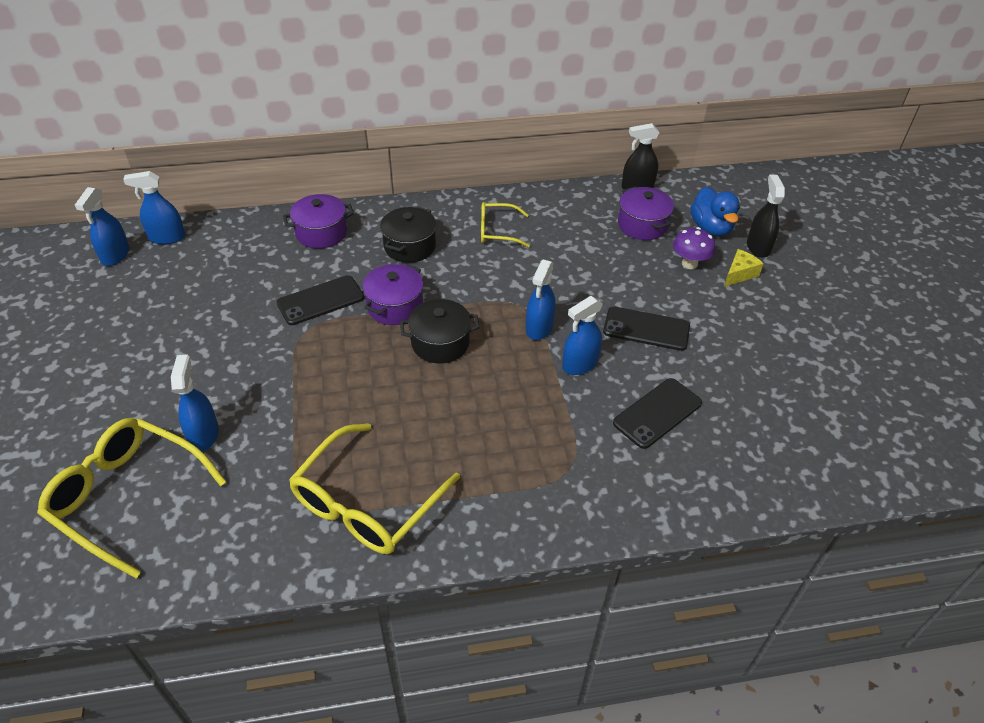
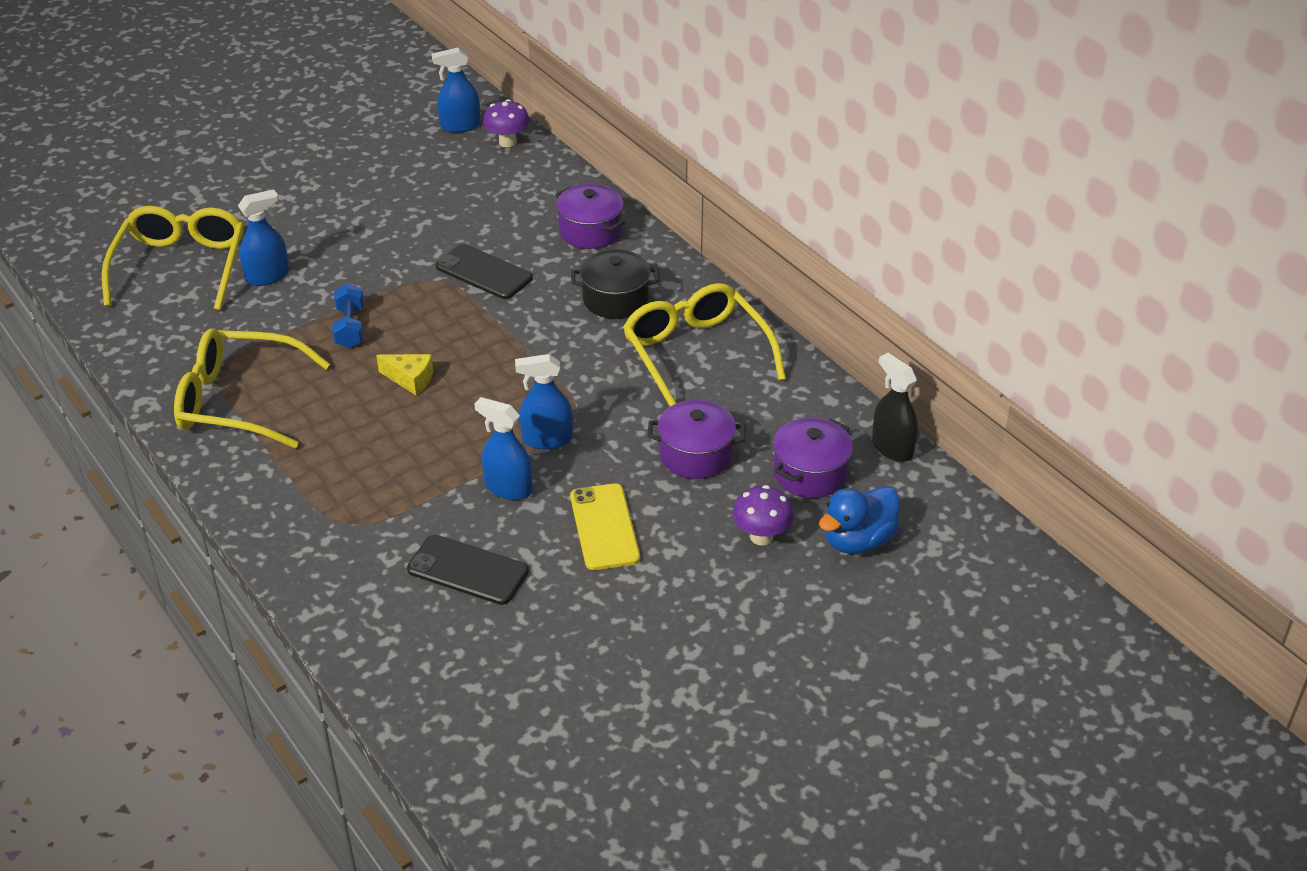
camera: 65 degrees right, 5 degrees down
(167, 237) = (507, 142): blue spray bottle -> purple mushroom
(324, 399) = (350, 327): none -> blue dumbbell
(395, 306) = (509, 324): purple pot -> purple pot (696, 455)
(440, 343) = (474, 374): black pot -> none
(497, 231) = (696, 354): yellow glasses -> yellow glasses, size x1.78
(646, 329) = (604, 527): black phone -> yellow phone
(739, 274) = (776, 590): yellow cheese -> yellow cheese (410, 379)
(758, 247) = (852, 597): black spray bottle -> none

